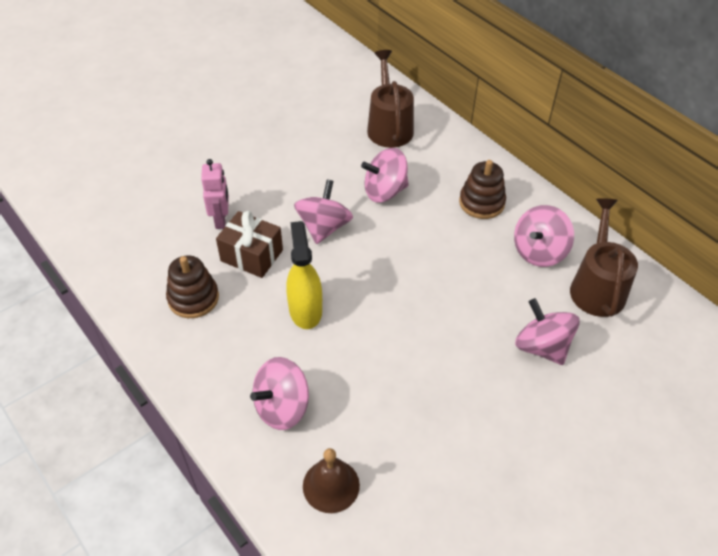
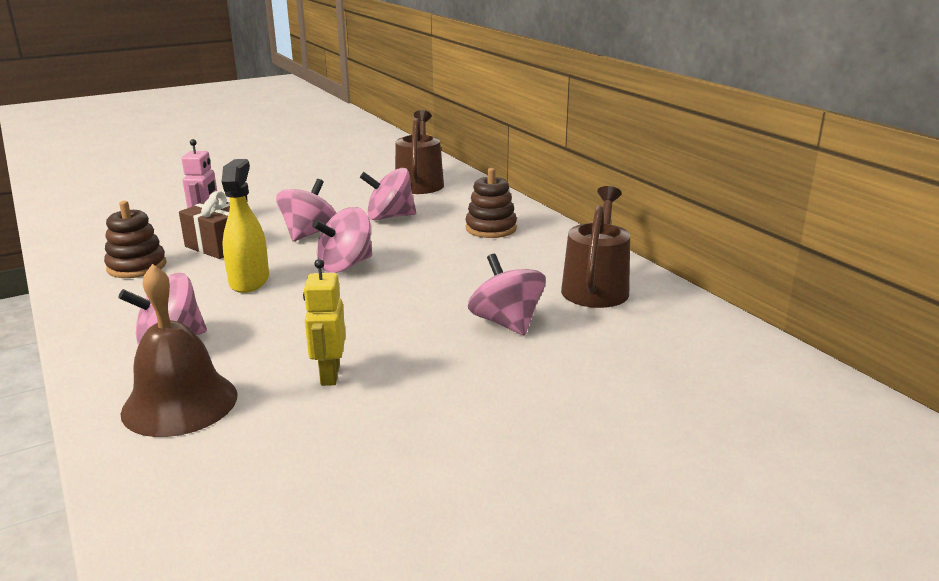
camera: 10 degrees right, 25 degrees down
(331, 485) = (180, 403): brown bell -> brown bell, size x1.52
(430, 434) = (329, 375): none -> yellow robot
(539, 251) = (538, 261): pink spinning top -> pink spinning top (345, 265)

